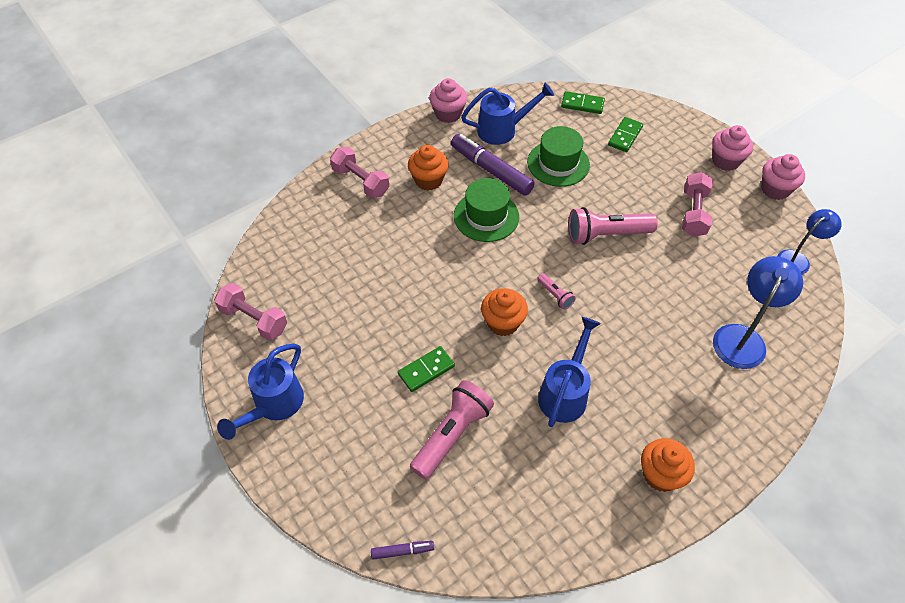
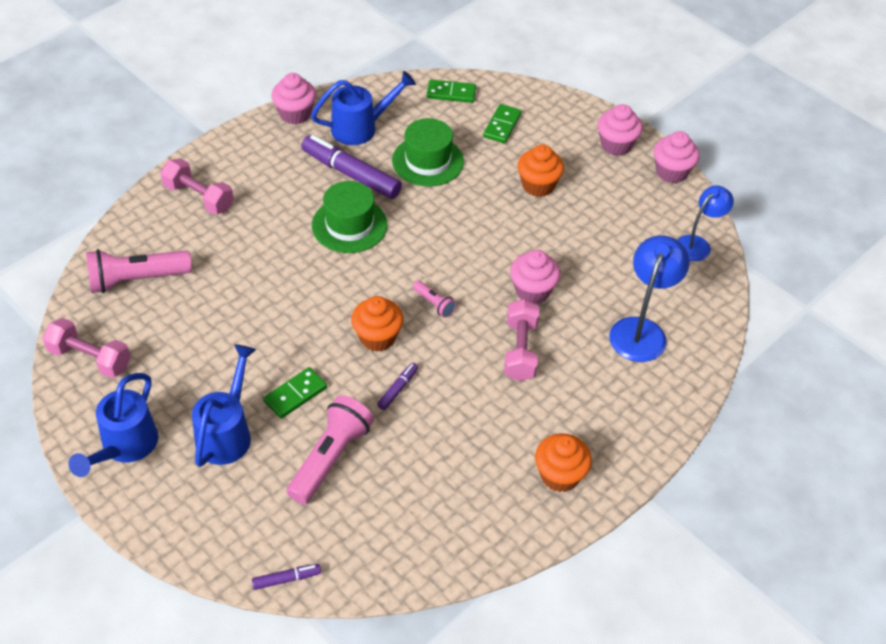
camera: 10 degrees left, 5 degrees down
(428, 180) = (279, 190): orange cupcake -> orange cupcake (538, 185)
(517, 374) = (397, 389): none -> purple marker
(565, 393) = (452, 404): blue watering can -> blue watering can (226, 433)
(606, 234) = (487, 234): pink flashlight -> pink flashlight (136, 279)
(644, 291) = (532, 291): none -> pink cupcake
(694, 213) = (583, 204): pink dumbbell -> pink dumbbell (520, 350)

